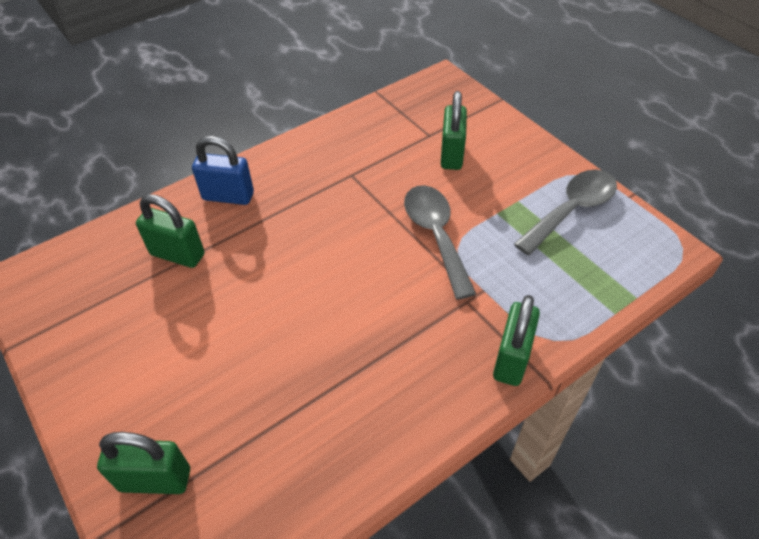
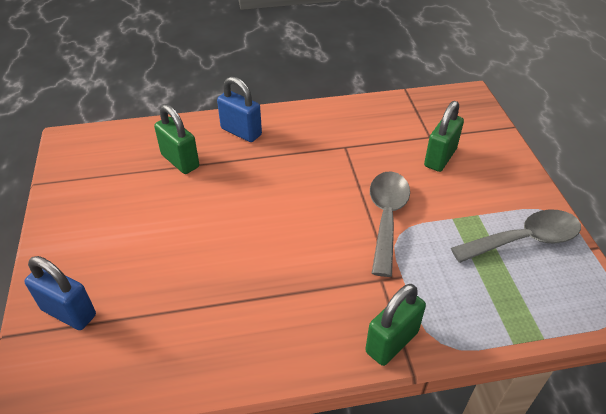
camera: 25 degrees right, 5 degrees down
(155, 479) = (69, 312): green padlock -> blue padlock

